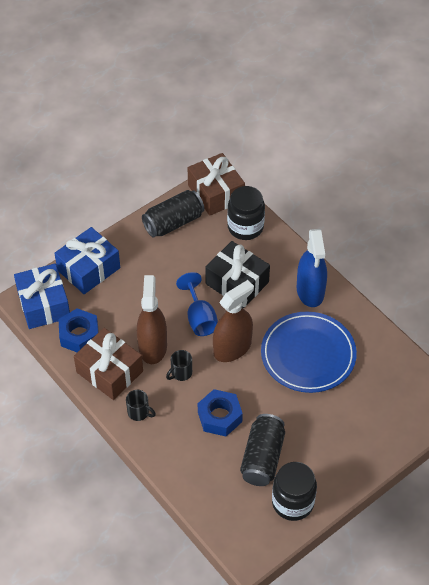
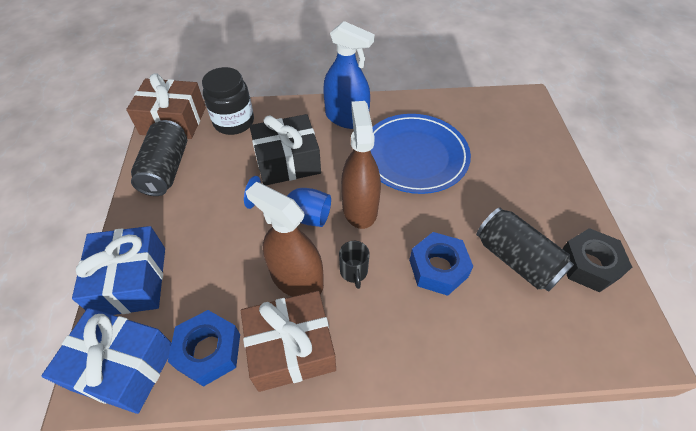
camera: 55 degrees left, 0 degrees up
(139, 412) = (376, 350): black mug -> none
(292, 502) = (589, 265): black jar -> black nut

